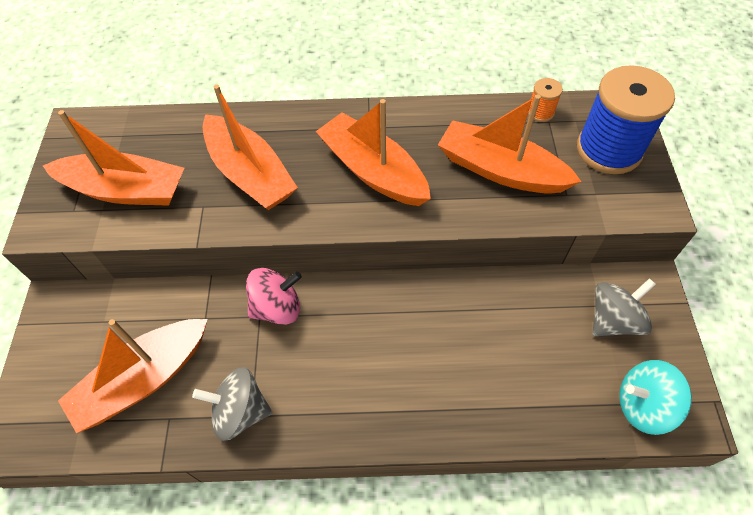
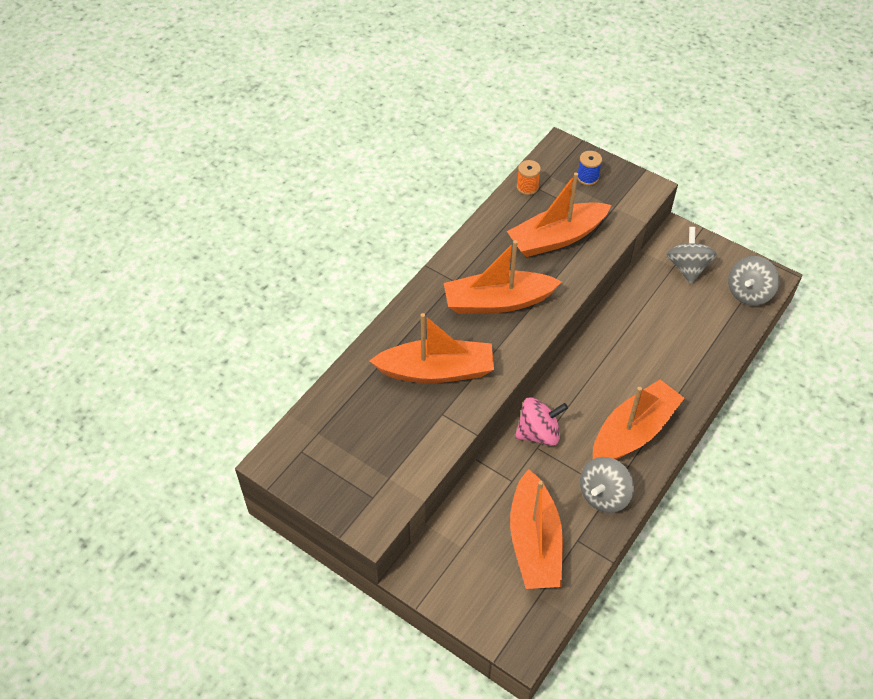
camera: 55 degrees left, 5 degrees down
(125, 190) = (382, 454): orange boat -> orange boat (633, 431)
(277, 308) = (538, 433): pink spinning top -> pink spinning top turned 60 degrees clockwise
(609, 150) = (587, 177): blue spool -> blue spool, size x0.44
(643, 405) = (748, 293): turquoise spinning top -> grey spinning top

